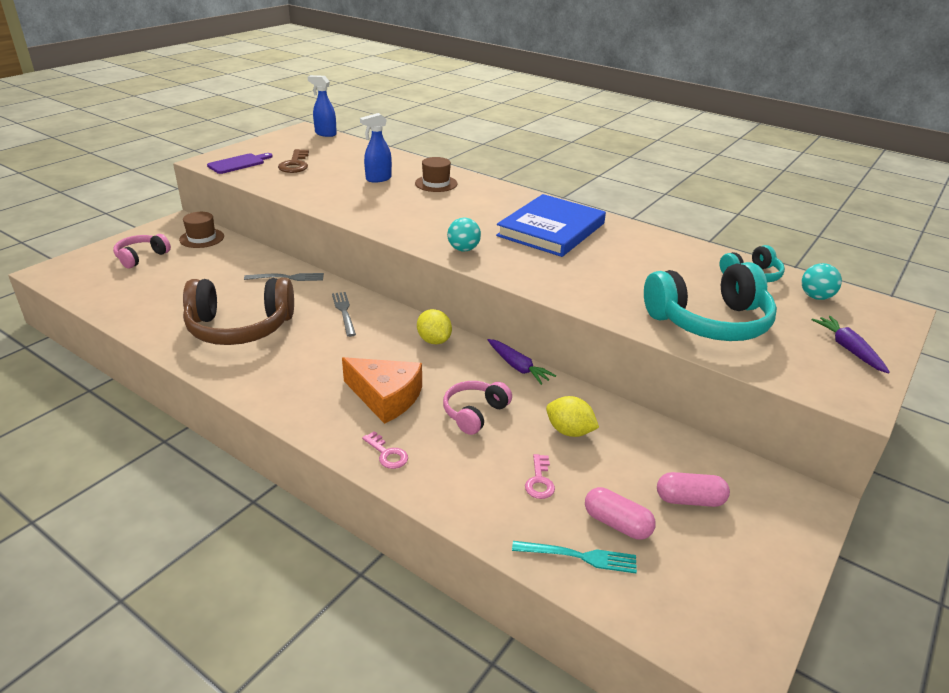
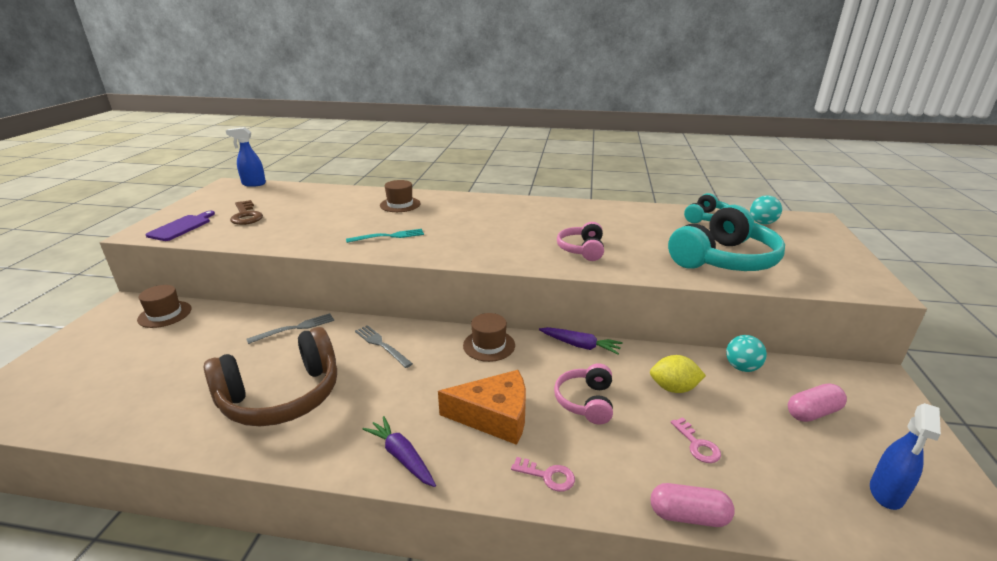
camera: 25 degrees left, 5 degrees down
(141, 257) = (100, 354): pink headphones -> pink headphones (582, 250)
(378, 179) = (343, 211): blue spray bottle -> blue spray bottle (886, 493)
(434, 340) = (489, 345): yellow lemon -> brown hat
(463, 249) = (481, 253): turquoise ball -> turquoise ball (741, 367)
(551, 230) = (534, 220): blue book -> none
(579, 556) = (798, 505): turquoise fork -> turquoise fork (389, 236)
(617, 524) = (790, 458): pink capsule -> pink capsule (688, 516)
(848, 349) = (826, 253): purple carrot -> purple carrot (402, 457)

